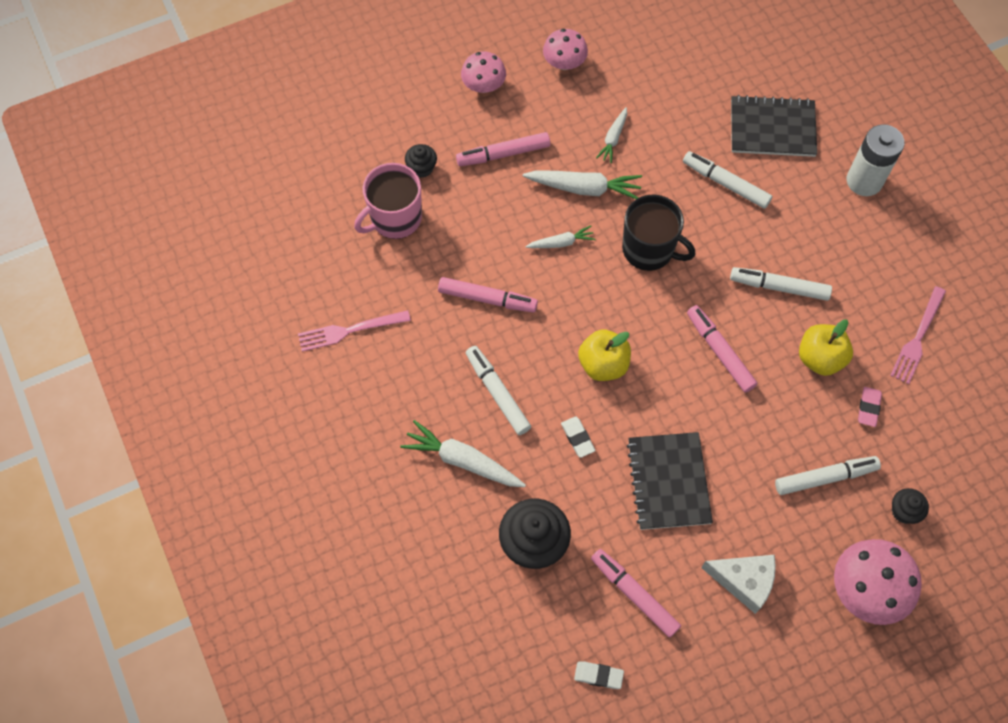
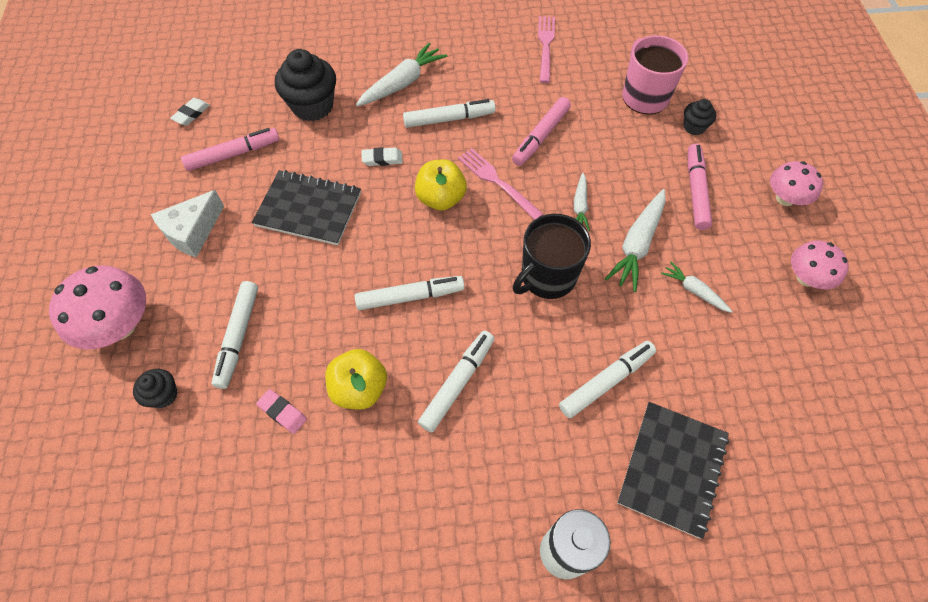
camera: 110 degrees right, 5 degrees down
(720, 351) = (410, 297): pink marker -> white marker
(917, 339) = (331, 509): pink fork -> pink fork (496, 181)

